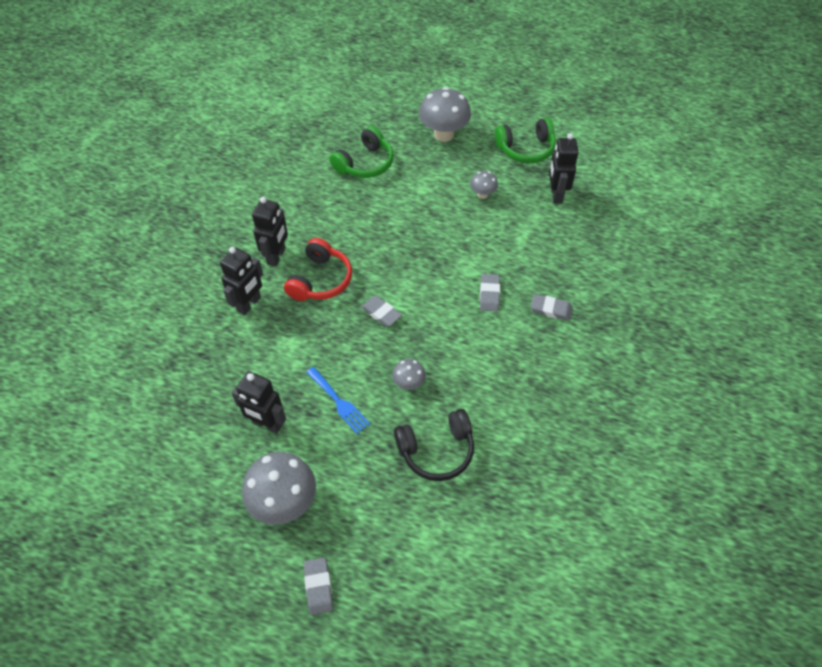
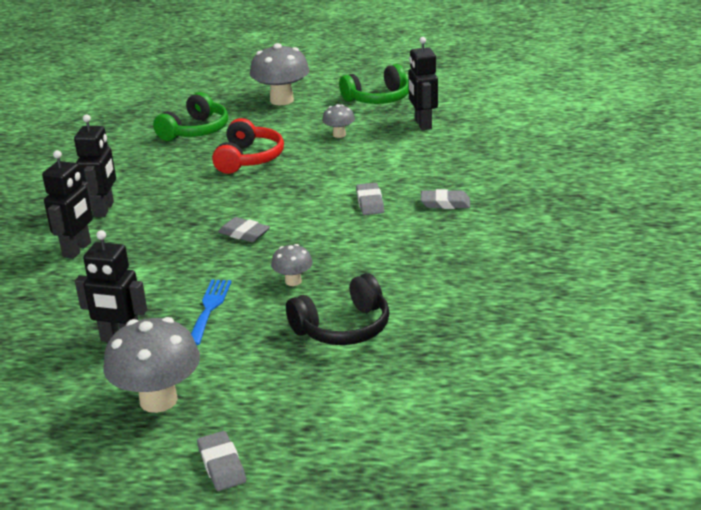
camera: 10 degrees left, 25 degrees down
(320, 280) = (163, 219): red headphones -> red headphones (249, 159)
(339, 402) = (209, 308): blue fork -> blue fork turned 120 degrees counterclockwise

